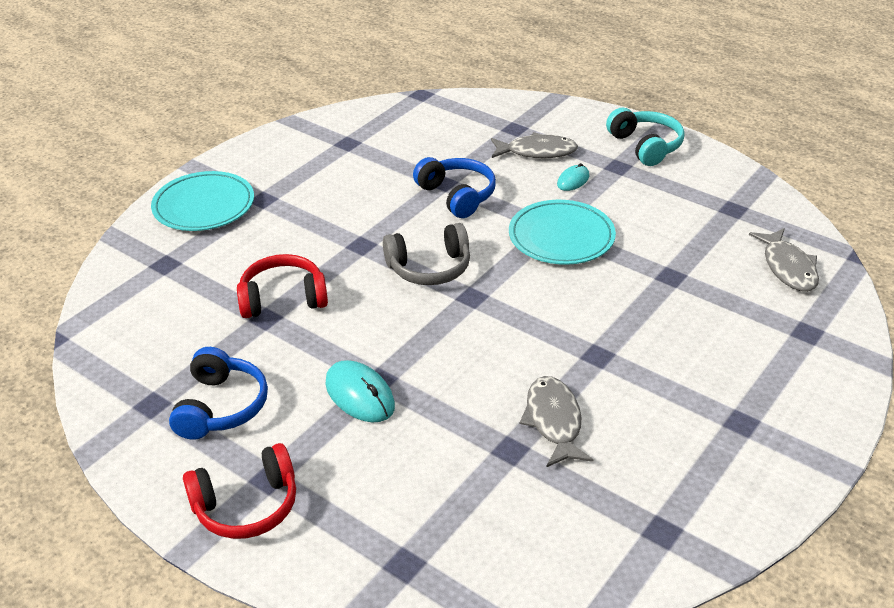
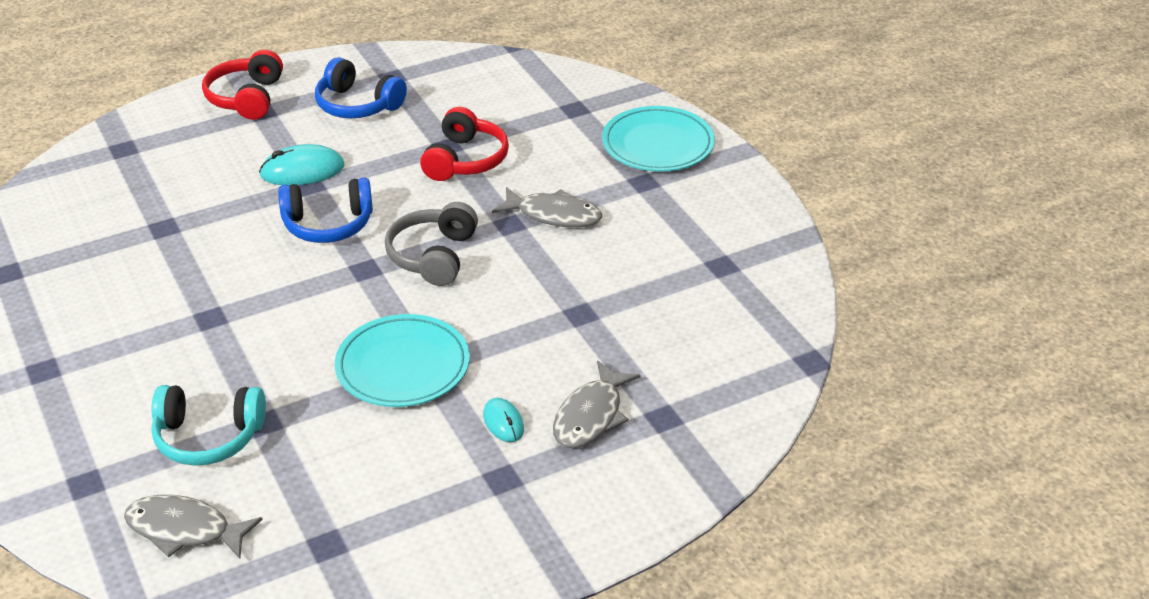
camera: 115 degrees right, 0 degrees up
(457, 195) = (545, 315): blue headphones -> blue headphones (328, 224)
(554, 421) = (166, 260): grey fish -> grey fish (554, 215)
(645, 146) = (529, 530): turquoise headphones -> turquoise headphones (208, 437)

